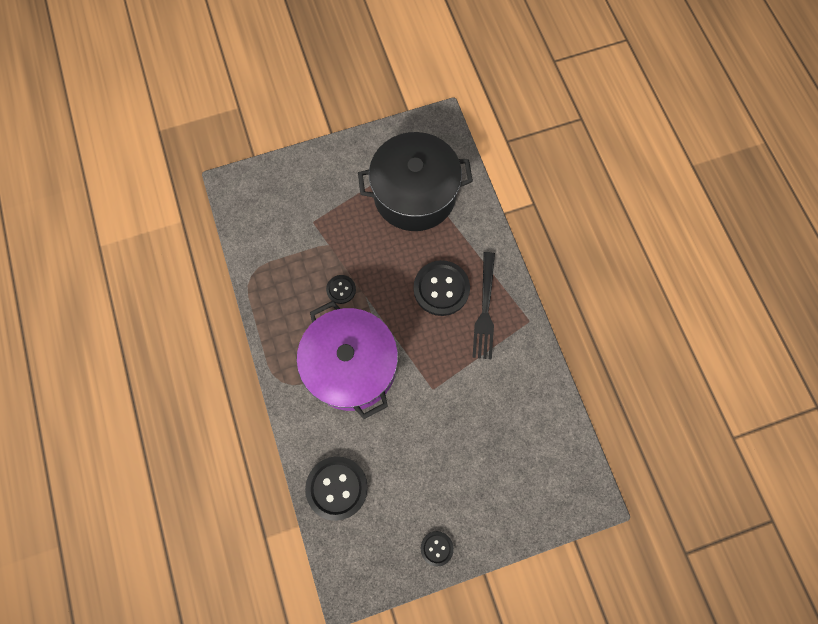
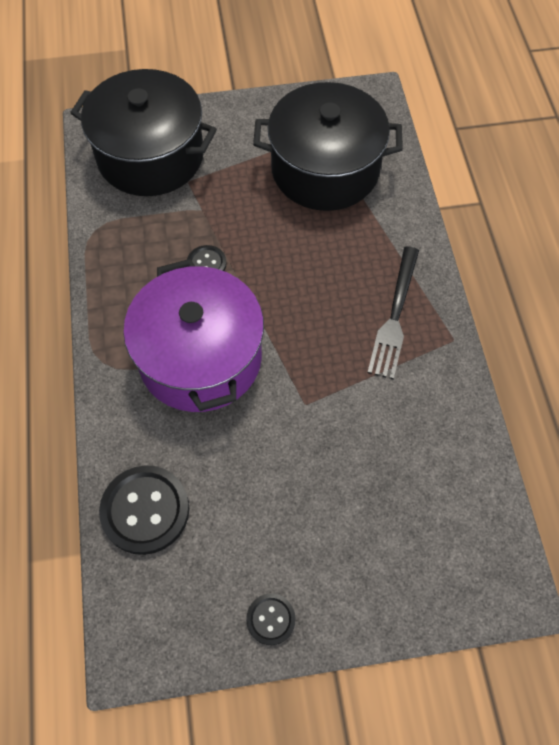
camera: 10 degrees right, 10 degrees down
(279, 204) = (150, 156): none -> black pot
(441, 289) = (340, 282): black button -> none

